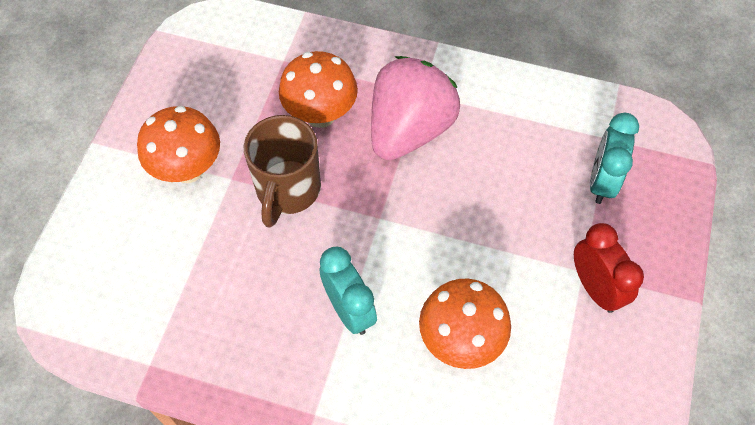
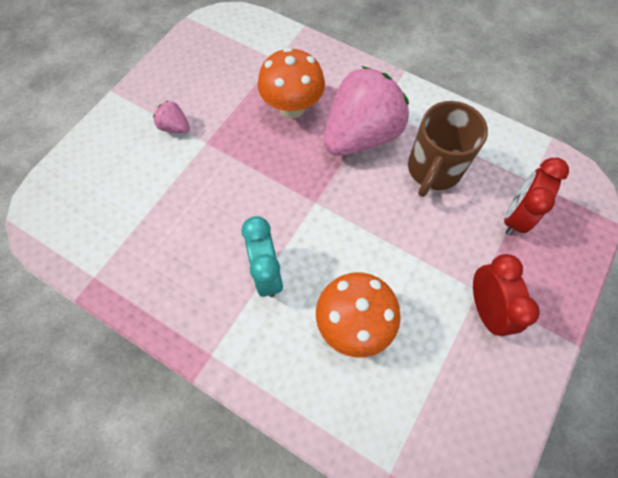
camera: 15 degrees right, 5 degrees up
(188, 169) = (175, 127): orange mushroom -> pink strawberry
(287, 190) = (247, 162): brown mug -> brown mug (433, 170)
(601, 181) = (515, 216): turquoise clock -> red clock

